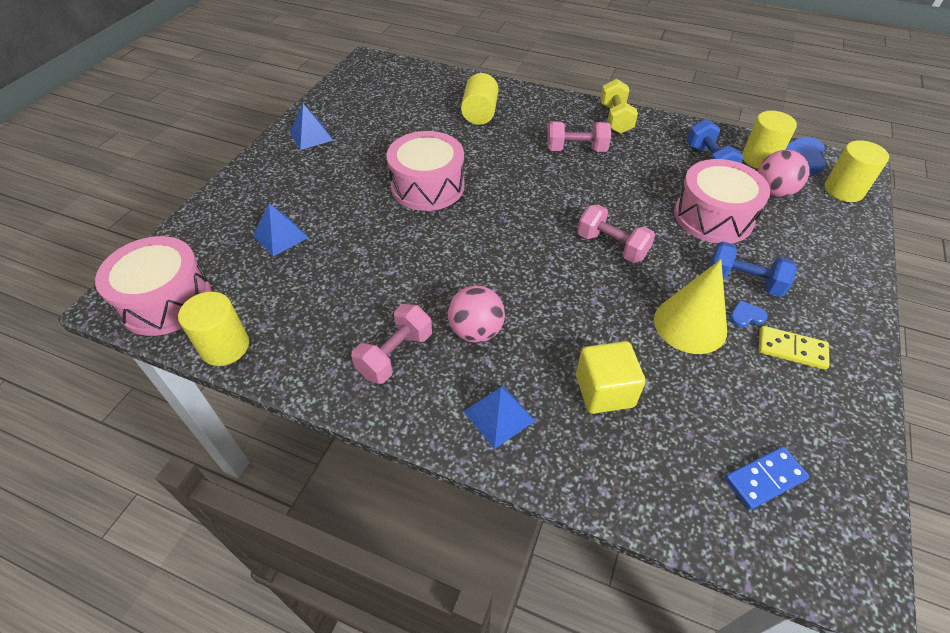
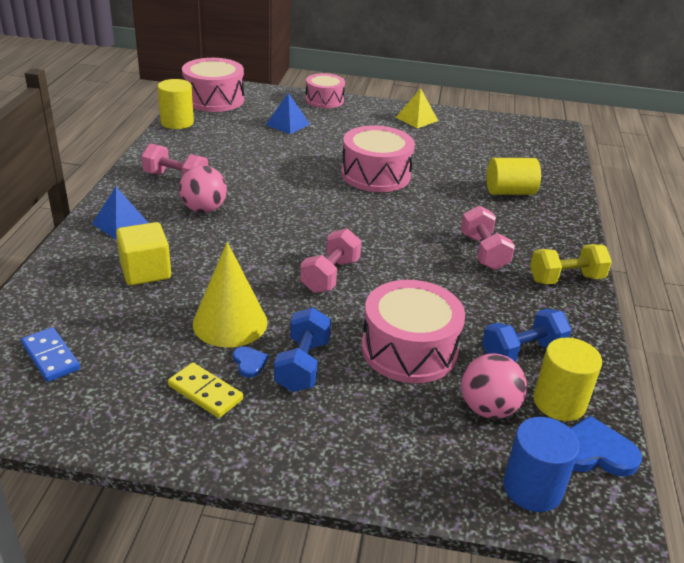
camera: 75 degrees right, 15 degrees down
(226, 196) = (324, 100): none -> pink drum
(311, 136) = (416, 119): blue pyramid -> yellow pyramid
(791, 349) = (205, 392): yellow domino -> yellow domino turned 60 degrees counterclockwise
(843, 190) = (532, 488): yellow cylinder -> blue cylinder

